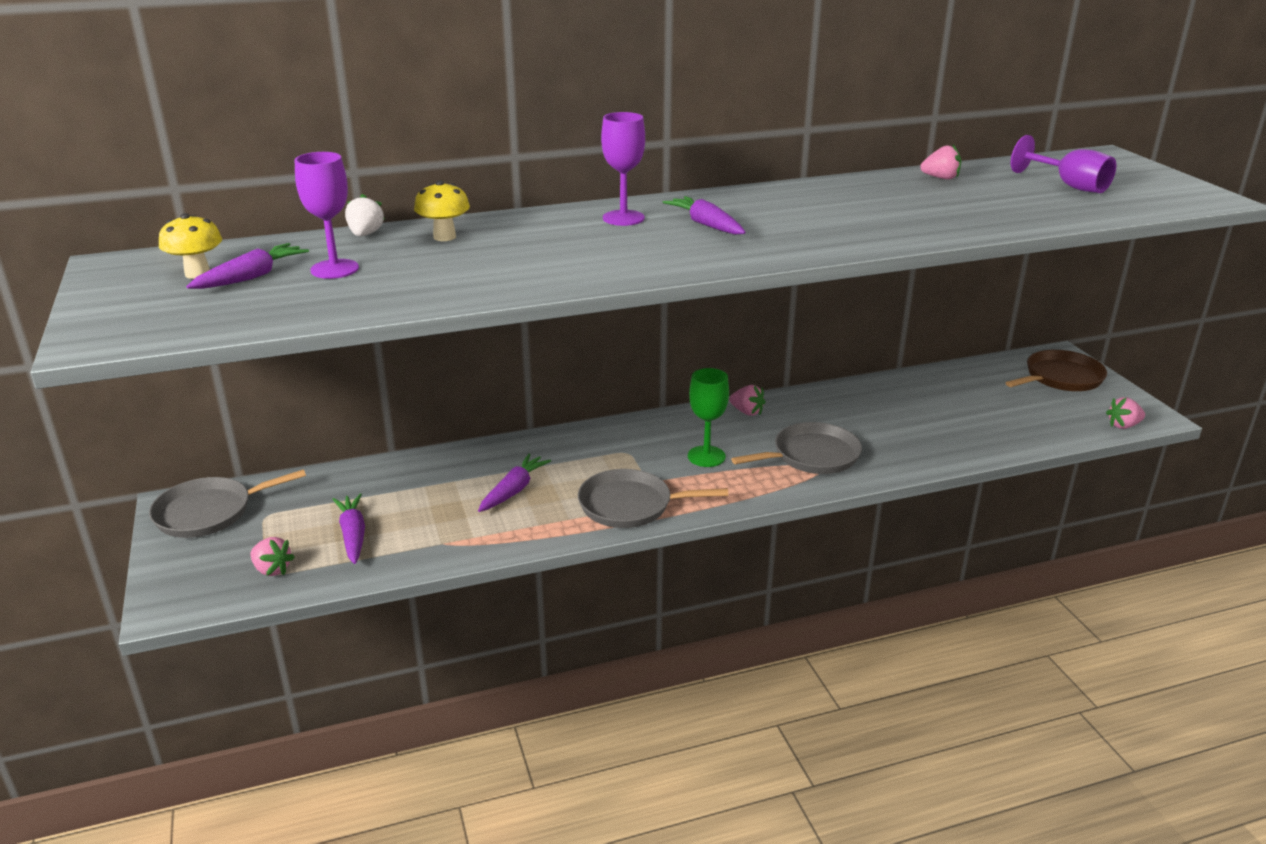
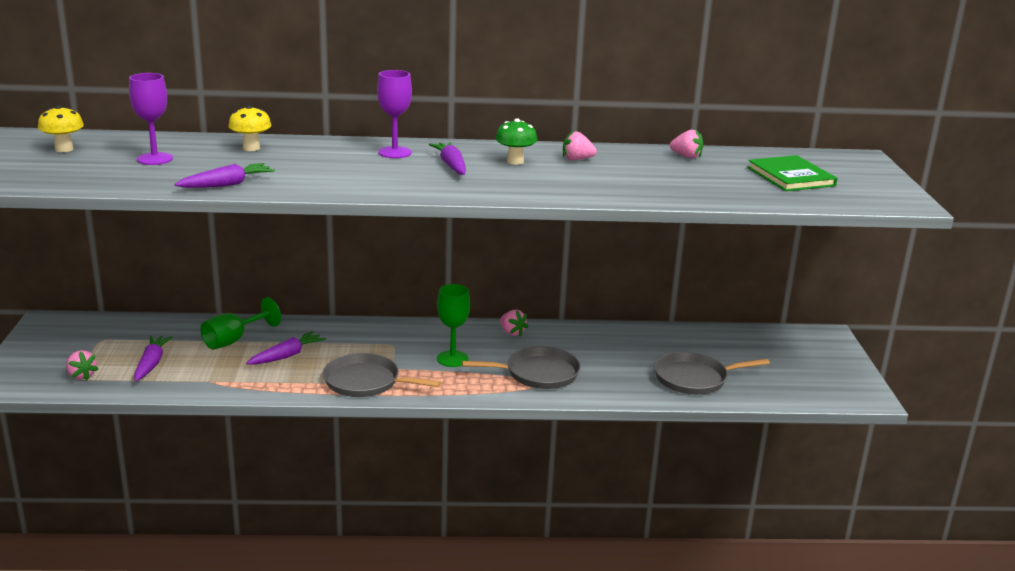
camera: 15 degrees right, 5 degrees down
(209, 512) = (65, 331): grey pan -> grey pan (694, 378)
(251, 277) = (96, 156): purple carrot -> purple carrot (227, 184)
(365, 234) = (199, 139): white strawberry -> none
(435, 483) = (233, 340): none -> green goblet
(770, 209) = (515, 161): none -> green mushroom
(1060, 378) = (811, 353): brown pan -> none
(1069, 186) = (791, 176): purple goblet -> green book
(1123, 425) = (833, 399): pink strawberry -> pink strawberry (577, 159)

